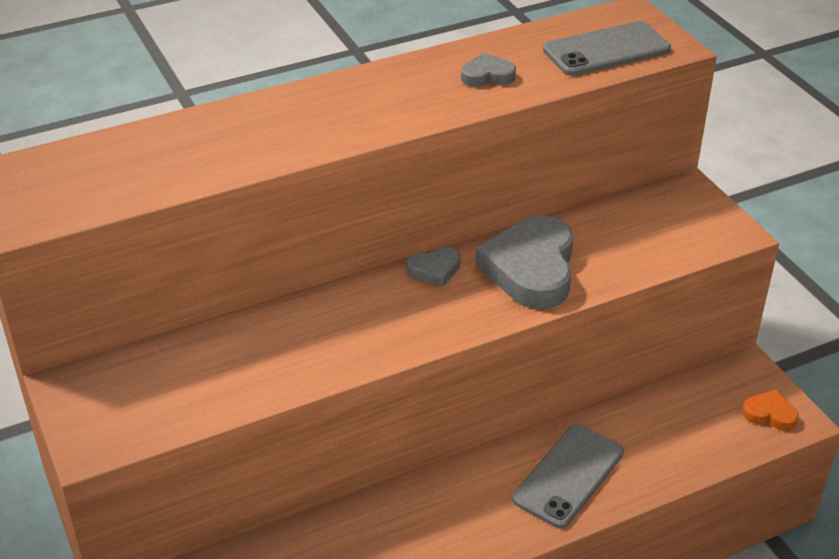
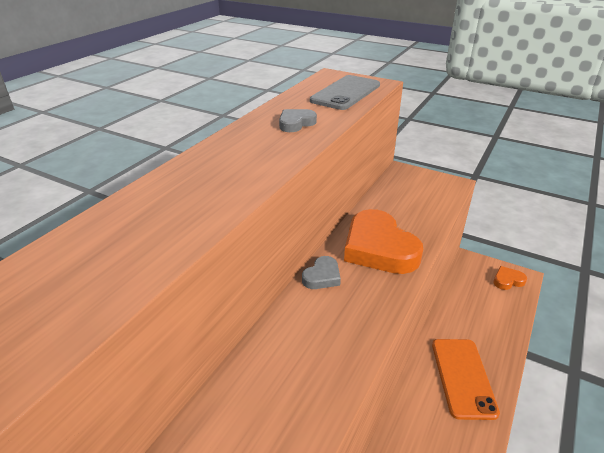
camera: 35 degrees left, 5 degrees down
(531, 269) = (379, 248): grey heart -> orange heart
(568, 476) = (463, 377): grey phone -> orange phone

